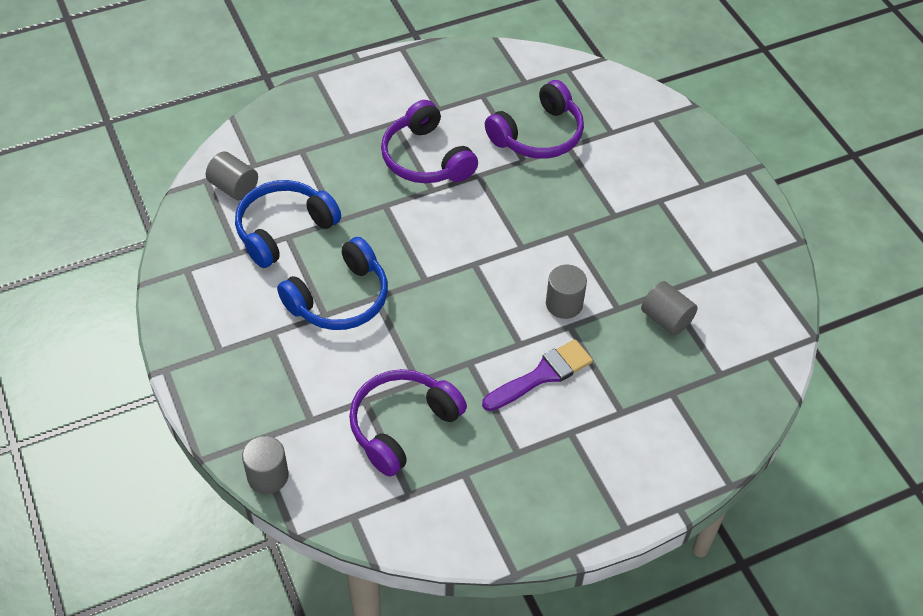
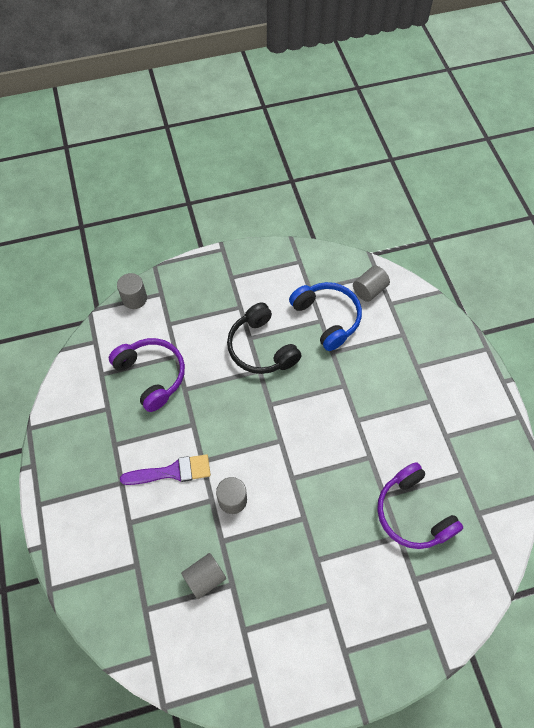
camera: 100 degrees right, 10 degrees up
(340, 299) = (261, 348): blue headphones -> black headphones
(426, 158) = (390, 419): purple headphones -> none
(542, 375) = (172, 472): purple brush -> purple brush turned 75 degrees counterclockwise

